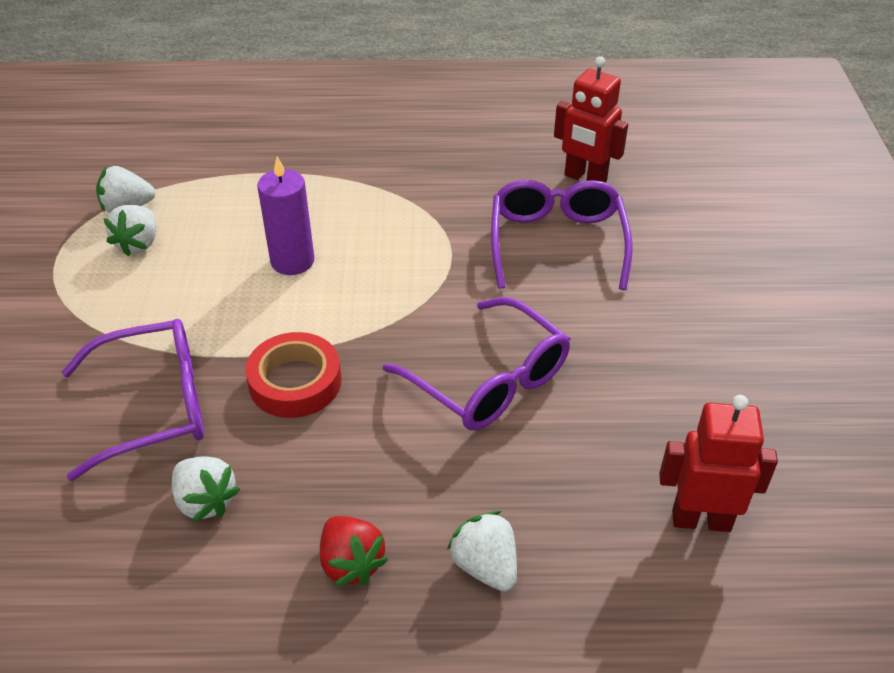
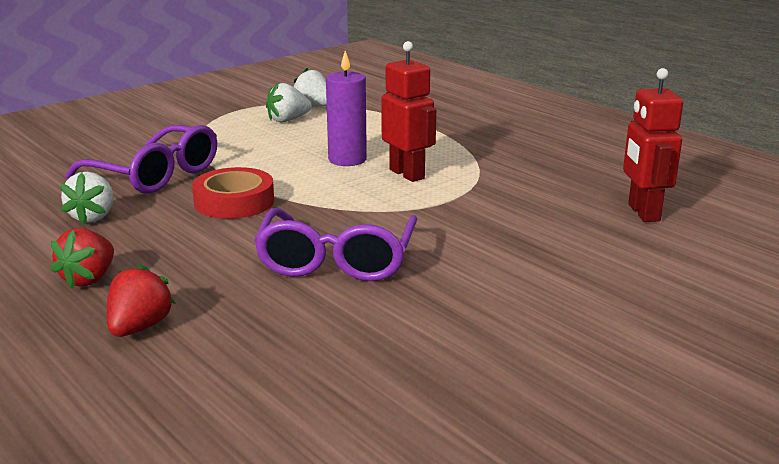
camera: 50 degrees right, 20 degrees down
(485, 566) = (139, 327): white strawberry -> red strawberry
(557, 242) = (540, 230): purple glasses -> none
(701, 520) = (308, 407): red robot -> red robot (407, 174)

